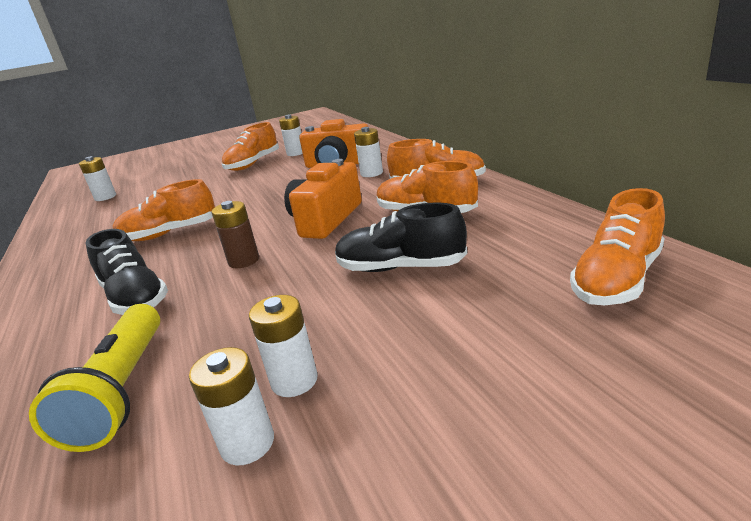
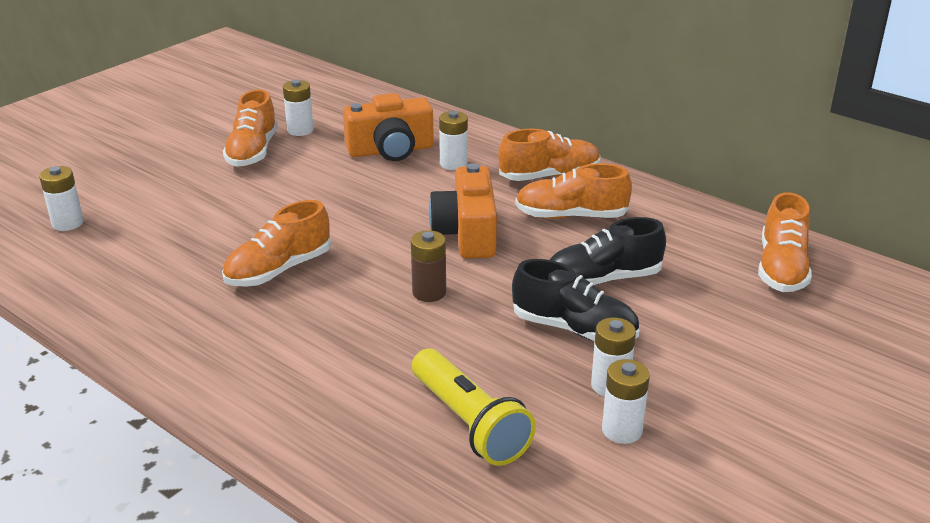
camera: 30 degrees left, 5 degrees up
(135, 298) = (354, 349): black shoe -> black shoe (574, 329)

